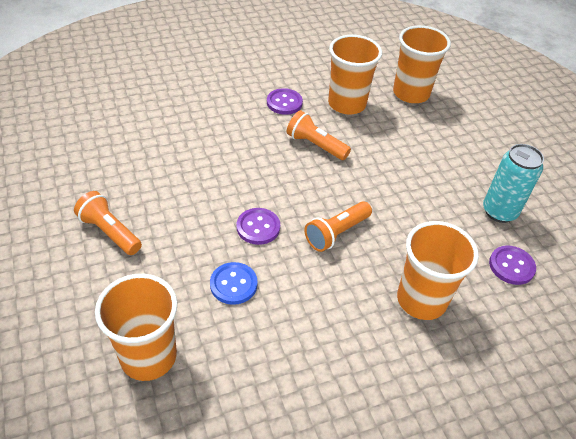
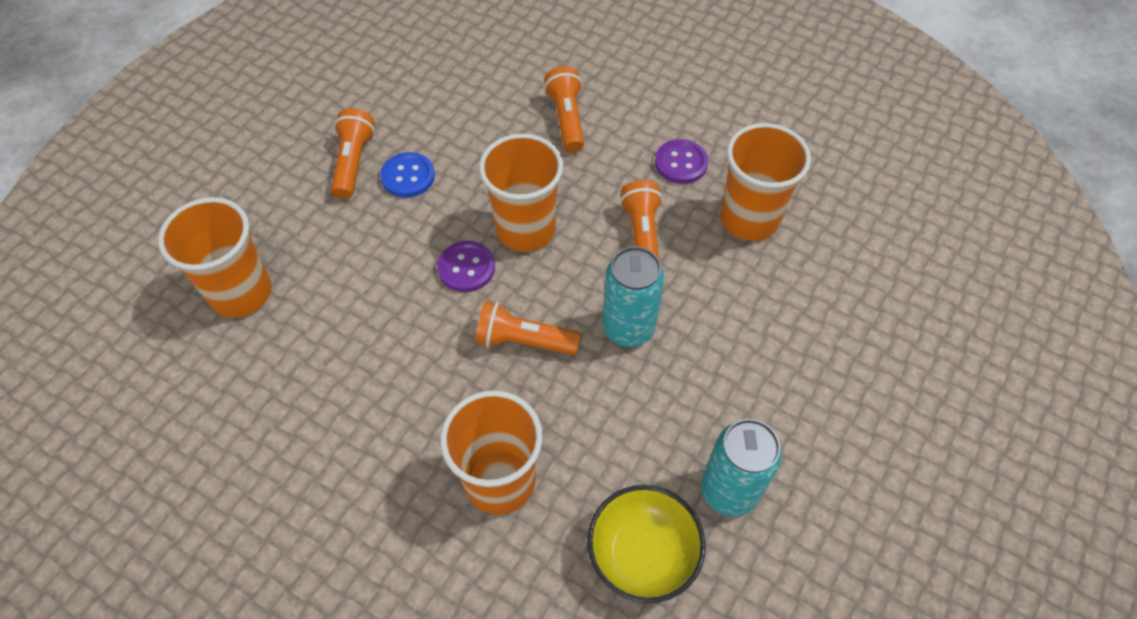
camera: 55 degrees right, 10 degrees up
(200, 123) = (567, 119): none -> orange flashlight
(233, 284) = (374, 298): blue button -> blue button (408, 176)
(369, 187) = (628, 328): none -> turquoise can
(411, 93) = (851, 269): orange cup -> orange cup (525, 230)
(511, 266) = (643, 553): purple button -> yellow bowl

